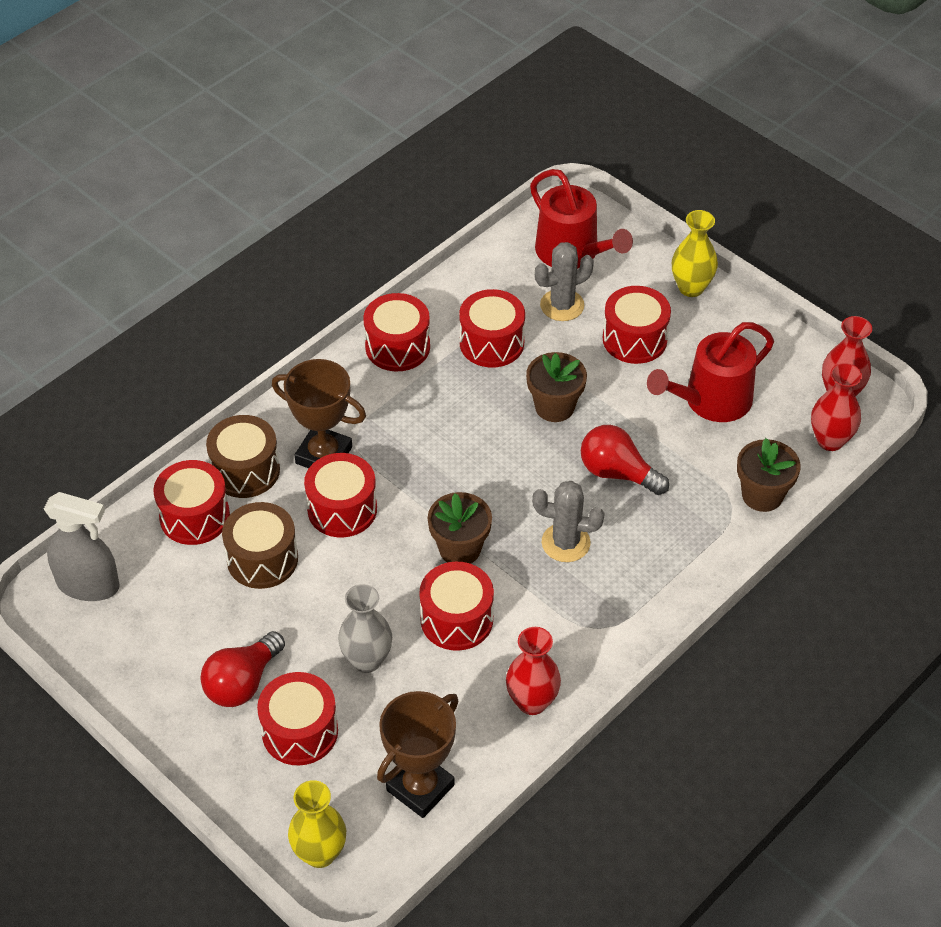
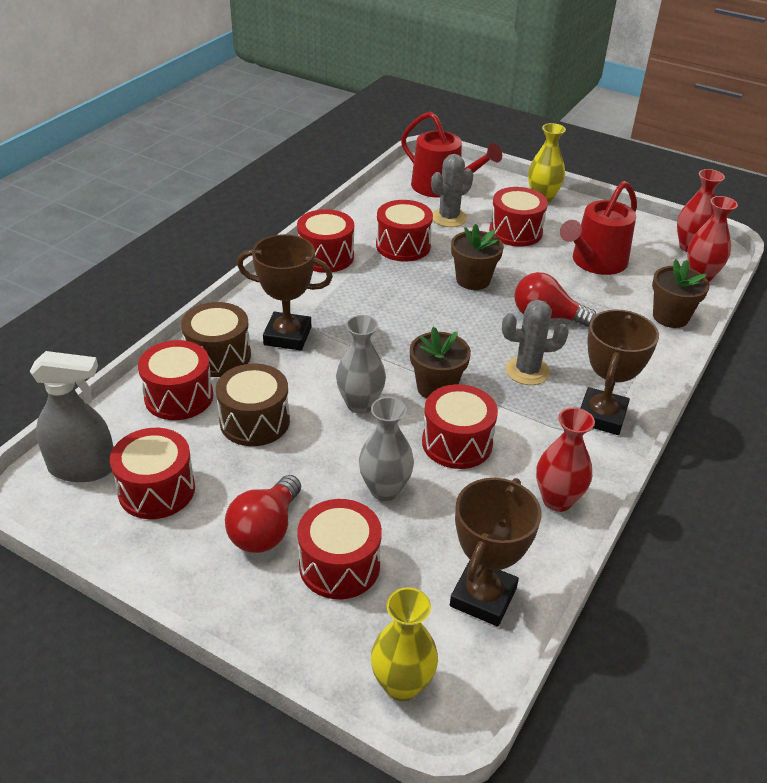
camera: 15 degrees left, 10 degrees down
(342, 509) = (318, 373): red drum -> red drum (156, 490)
(374, 556) = (360, 404): none -> grey vase
(621, 613) = (601, 416): none -> brown trophy

